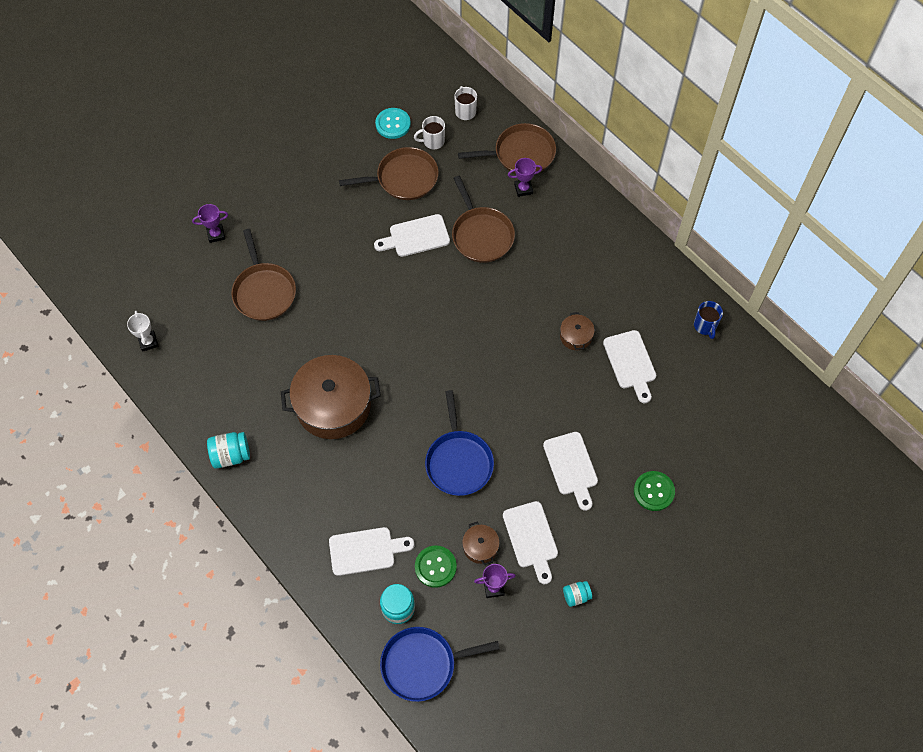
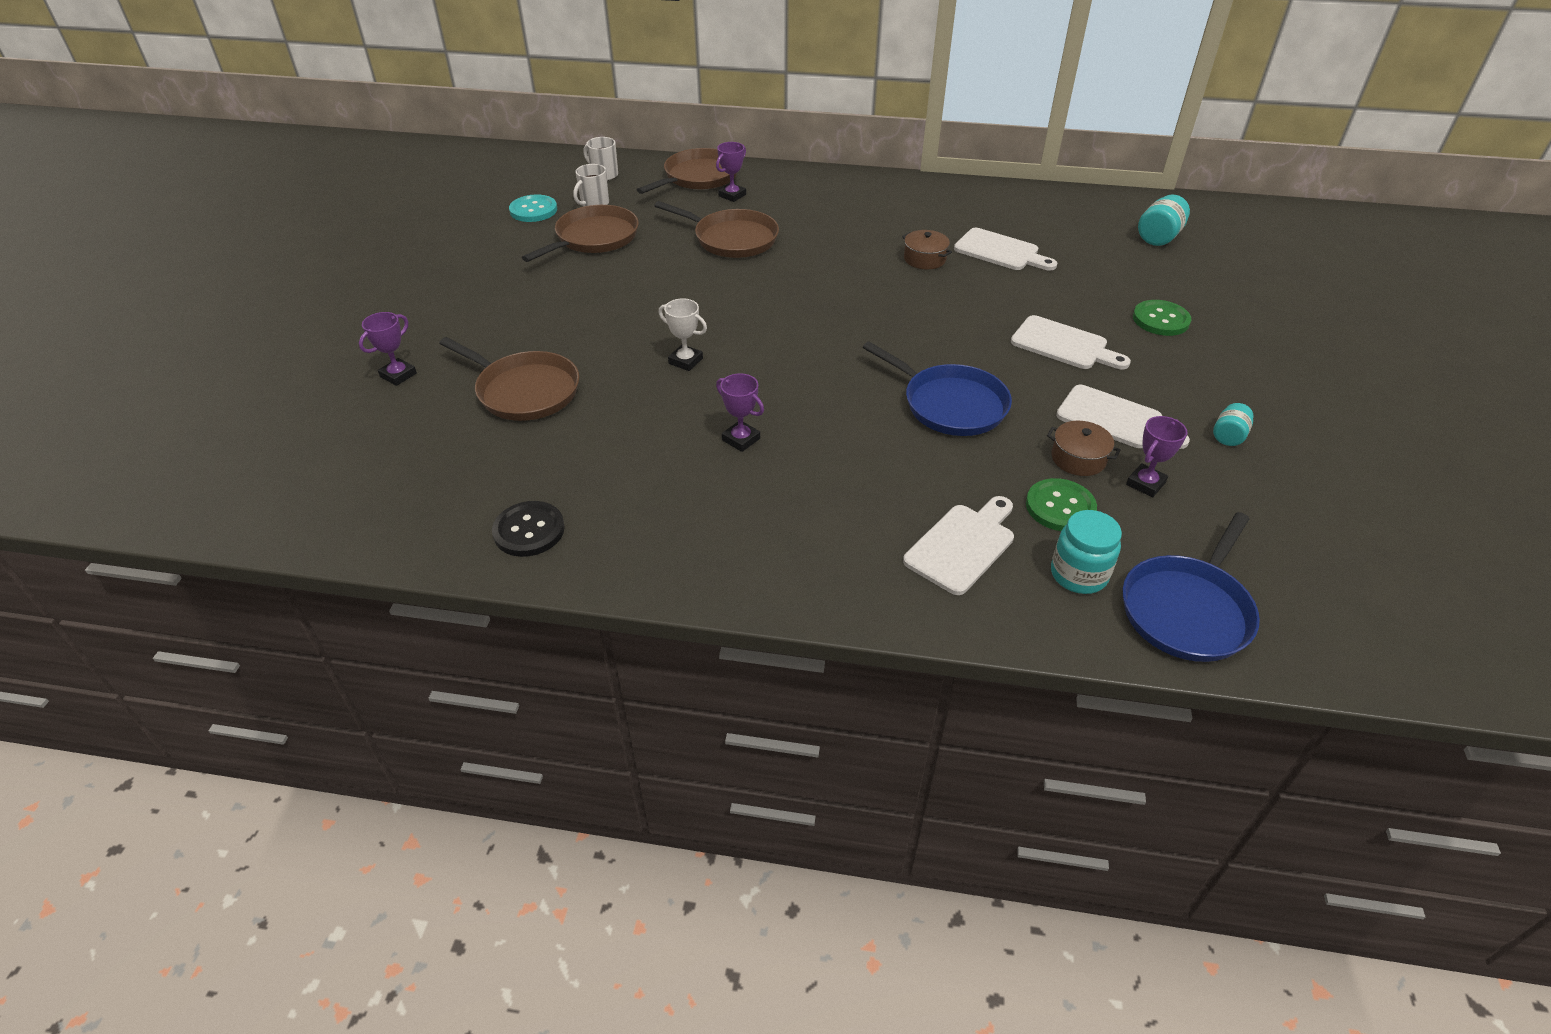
camera: 40 degrees left, 20 degrees down
(148, 342) = (399, 519): white trophy -> white trophy (685, 361)
(194, 392) = (529, 530): none -> black button
(231, 455) = (661, 563): turquoise jar -> turquoise jar (1158, 237)
(333, 405) = (741, 439): brown pot -> purple trophy
(416, 237) = (662, 269): white cutting board -> none
(705, 326) = (1023, 201): blue mug -> none

